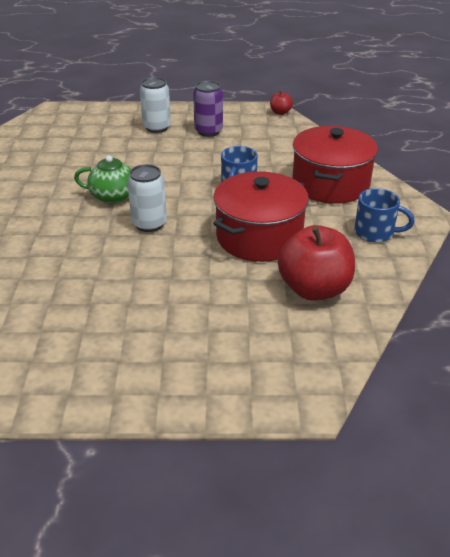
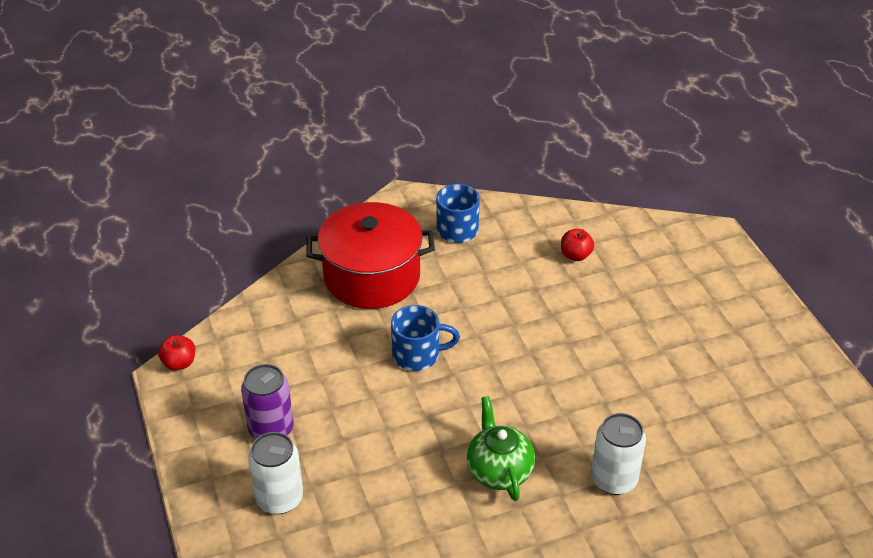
camera: 110 degrees left, 5 degrees up
(149, 224) = (540, 412): white can -> white can (614, 479)
(259, 237) = (513, 311): red pot -> none
(314, 289) = (575, 255): red apple -> red apple, size x0.45

